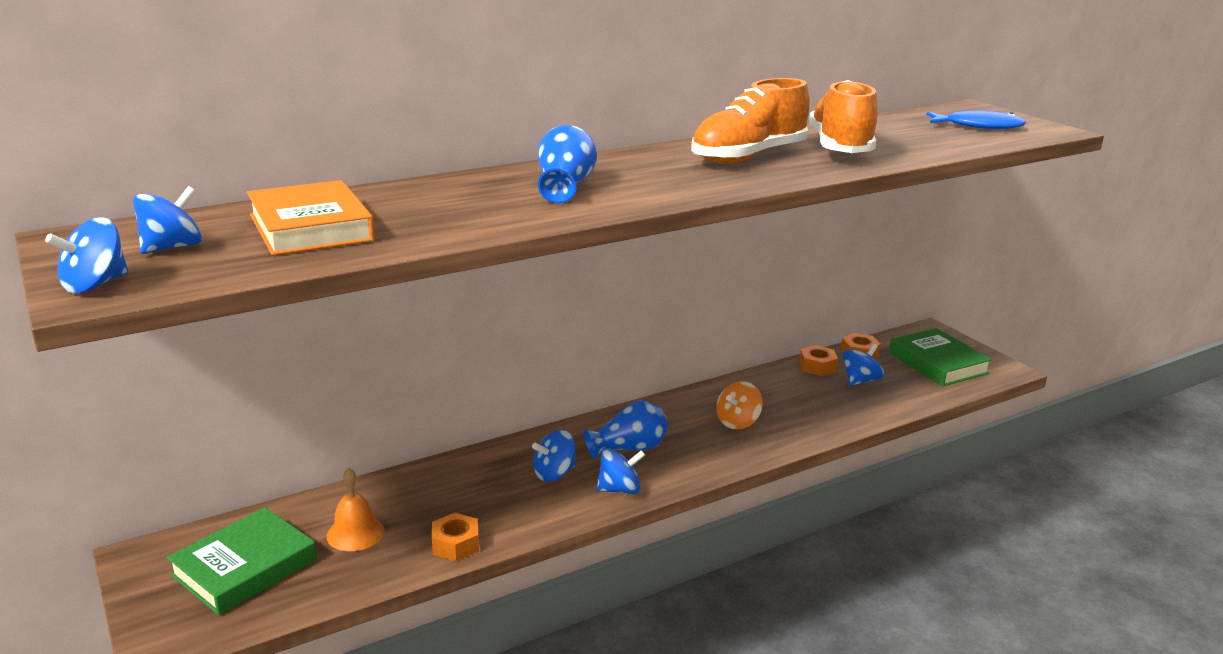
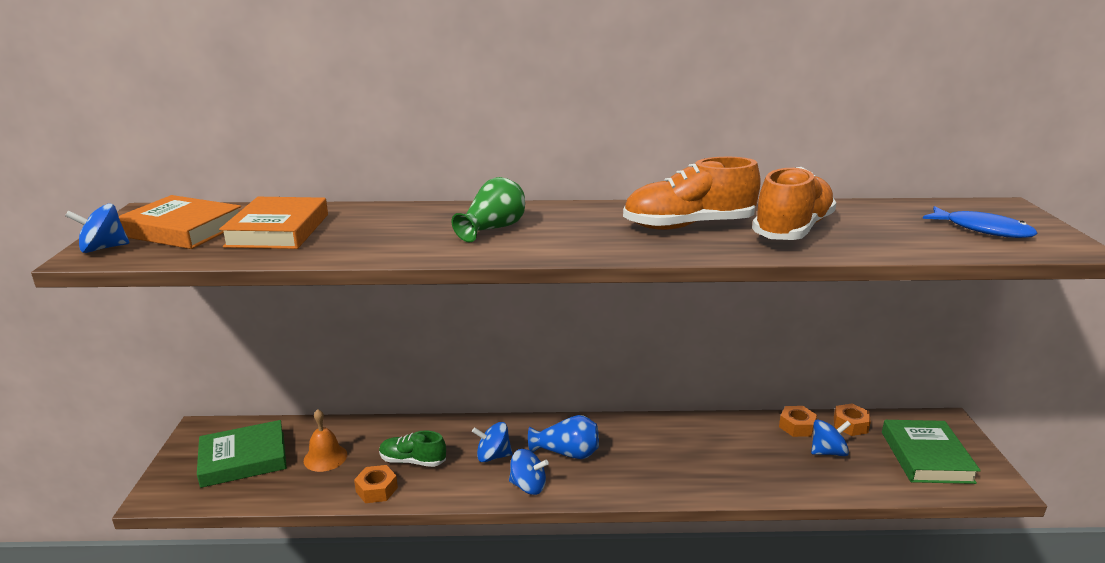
camera: 30 degrees right, 0 degrees up
(172, 247) = (182, 229): blue spinning top -> orange book
(468, 505) = (412, 461): none -> green shoe
(564, 188) = (493, 229): blue vase -> green vase
(737, 422) = (676, 457): orange spinning top -> none

